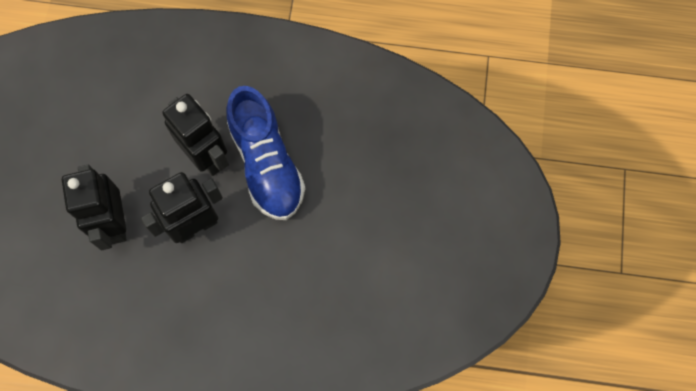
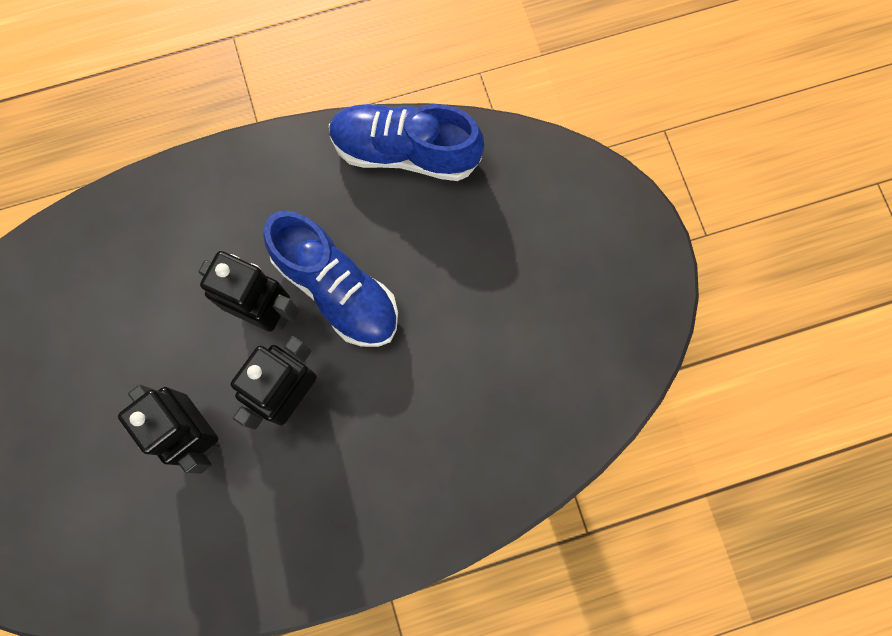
camera: 25 degrees left, 5 degrees up
(367, 84) = (405, 151): none -> blue shoe

